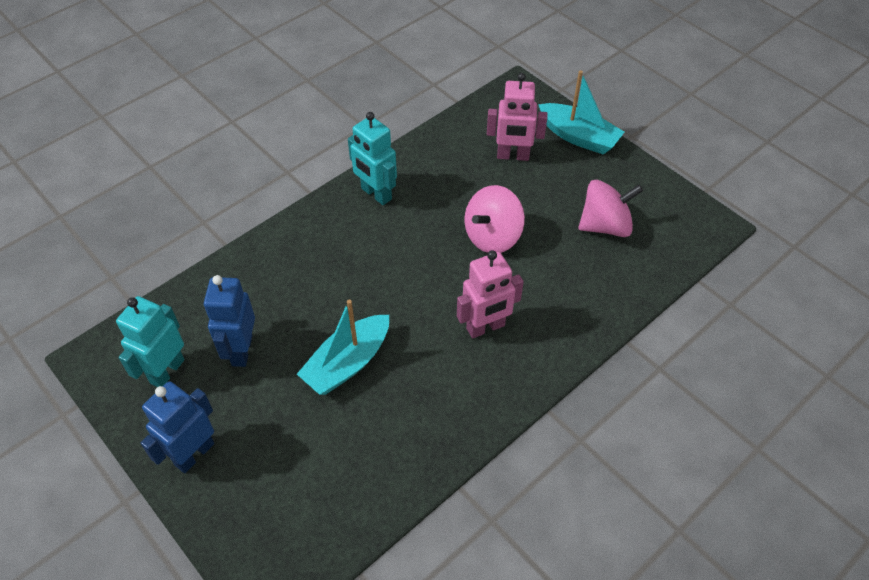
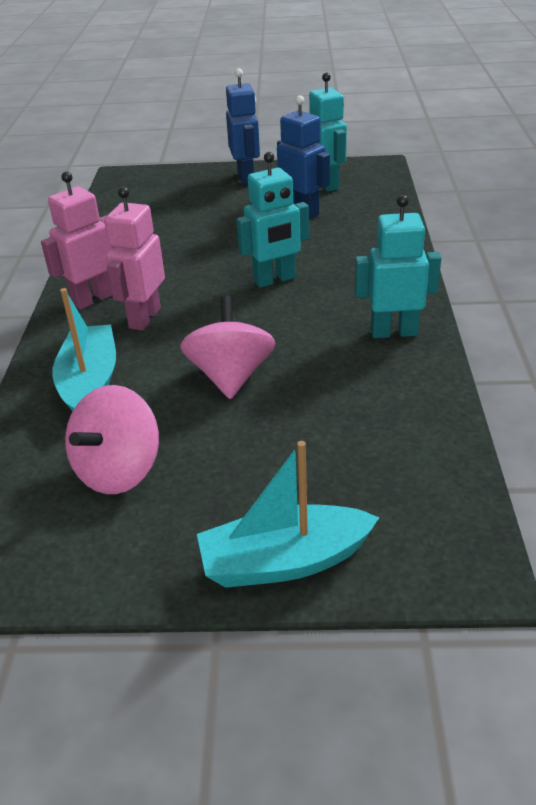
camera: 135 degrees right, 15 degrees down
(347, 363) = (222, 245): turquoise boat -> turquoise boat (90, 383)
(369, 290) = (275, 280): none -> turquoise robot
(513, 156) = (328, 466): pink robot -> pink robot (93, 299)

